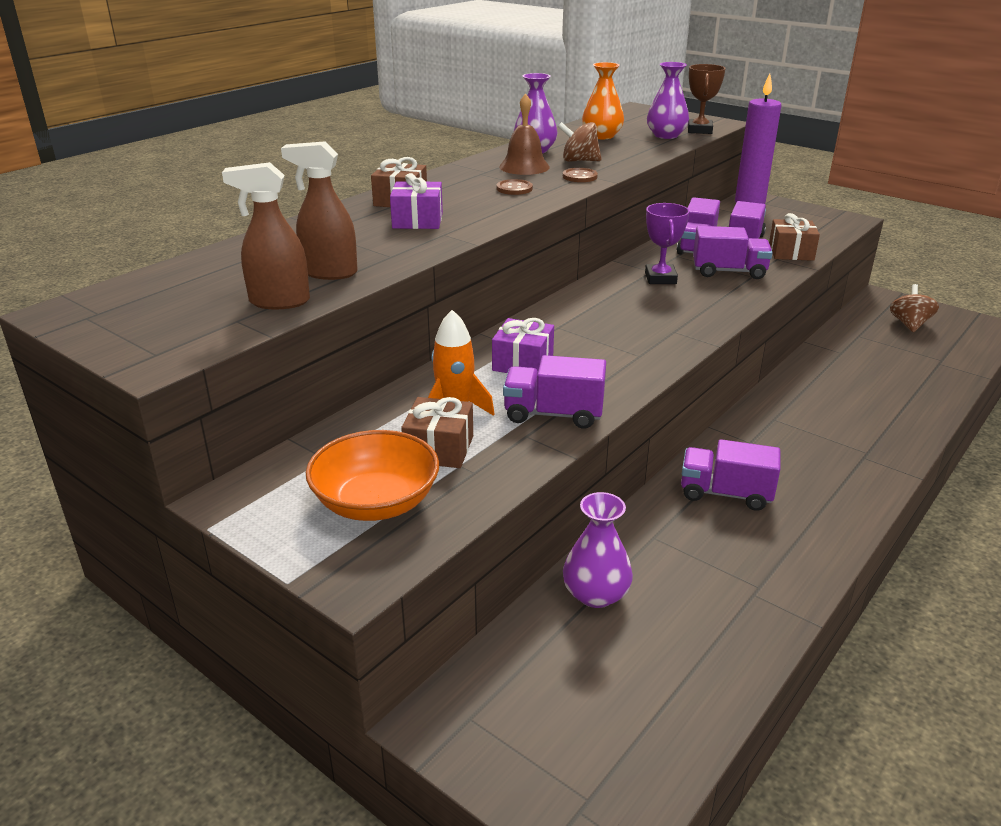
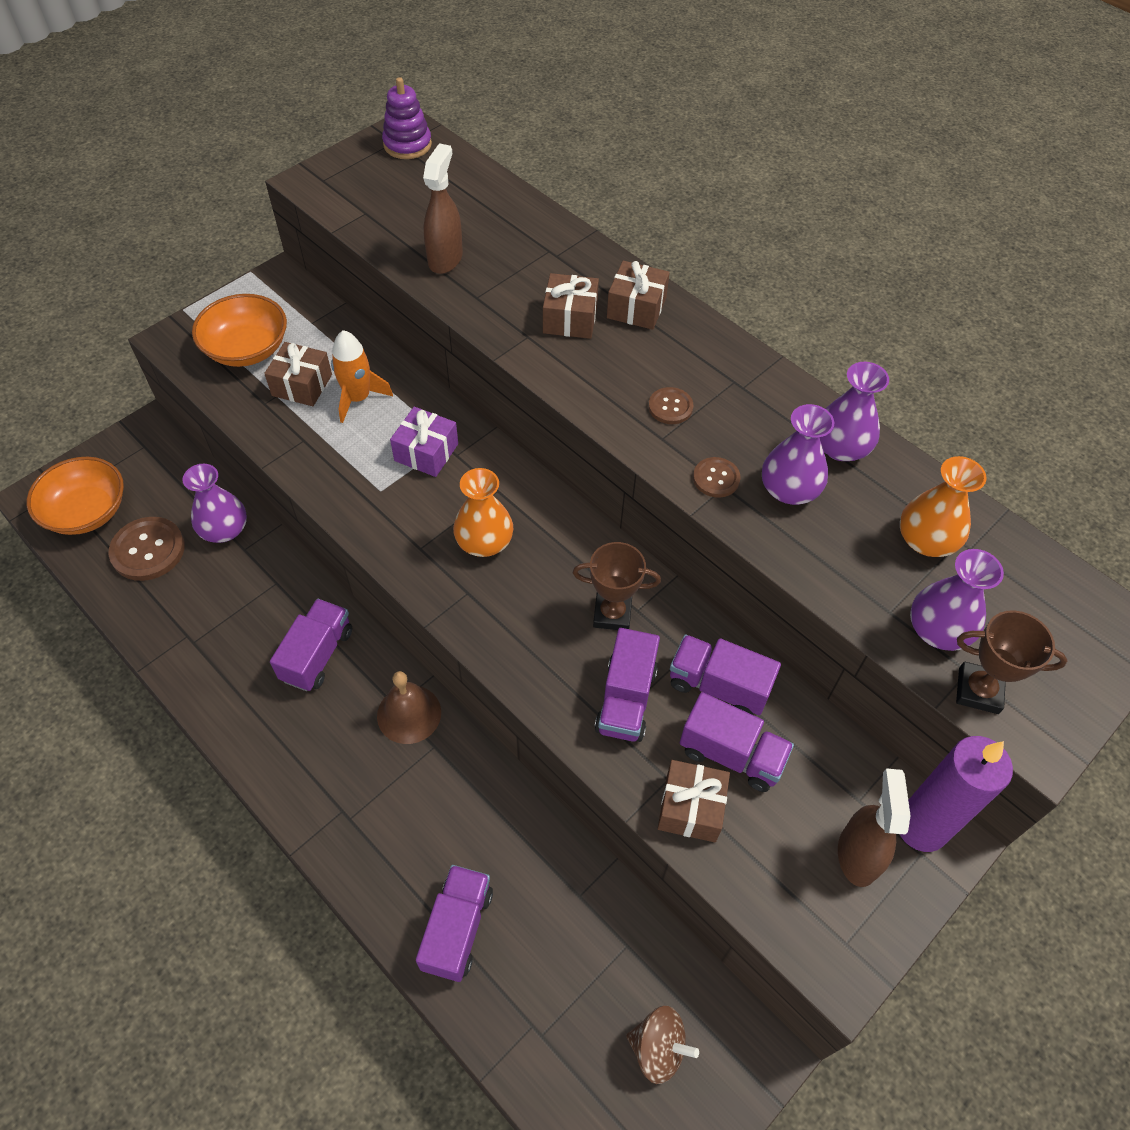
camera: 95 degrees right, 25 degrees up
(98, 309) = (407, 144): none -> purple stacking toy
(279, 302) = (392, 232): brown spray bottle -> brown spray bottle (857, 855)
(417, 220) = (570, 319): purple gift -> brown gift
(524, 167) = (761, 427): brown bell -> brown bell (409, 714)
(553, 414) = (329, 462): purple truck -> purple truck (457, 929)
(579, 161) = (789, 489): brown spinning top -> purple vase
(610, 755) = (87, 511): none -> orange bowl
(618, 328) = (484, 542): none -> orange vase
(652, 661) = (148, 550): none -> brown button
(660, 278) = (612, 614): purple trophy -> brown trophy

